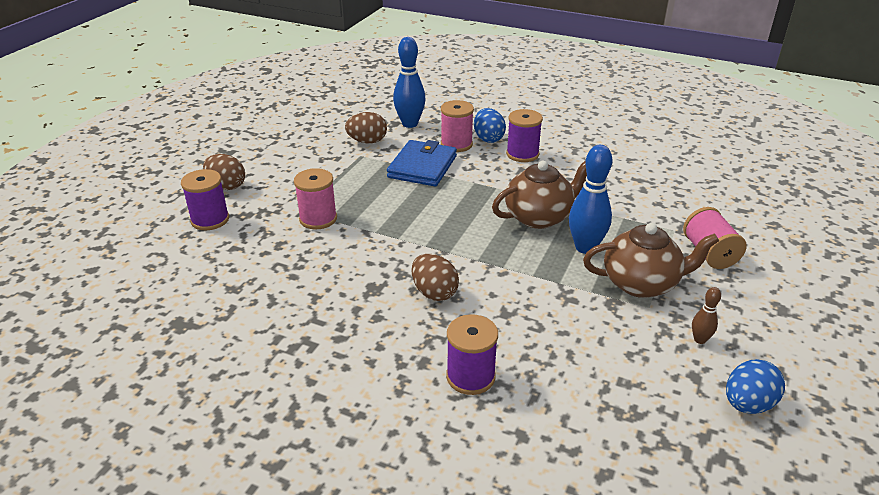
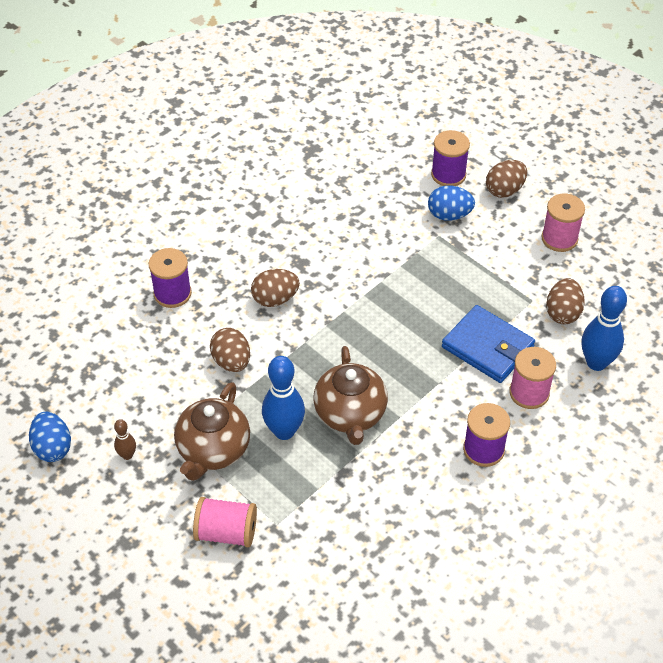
camera: 110 degrees right, 15 degrees up
(318, 219) = (419, 245): pink spool -> pink spool (559, 238)
(488, 139) = (533, 429): blue egg -> blue egg (449, 215)
(534, 300) = (231, 361): none -> brown egg

